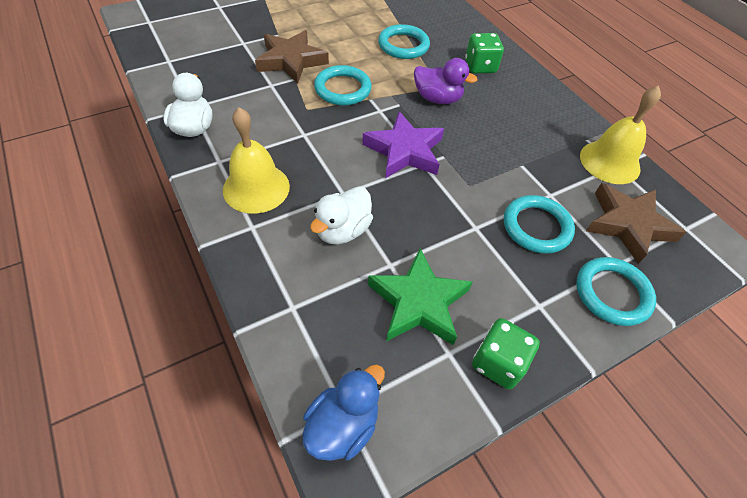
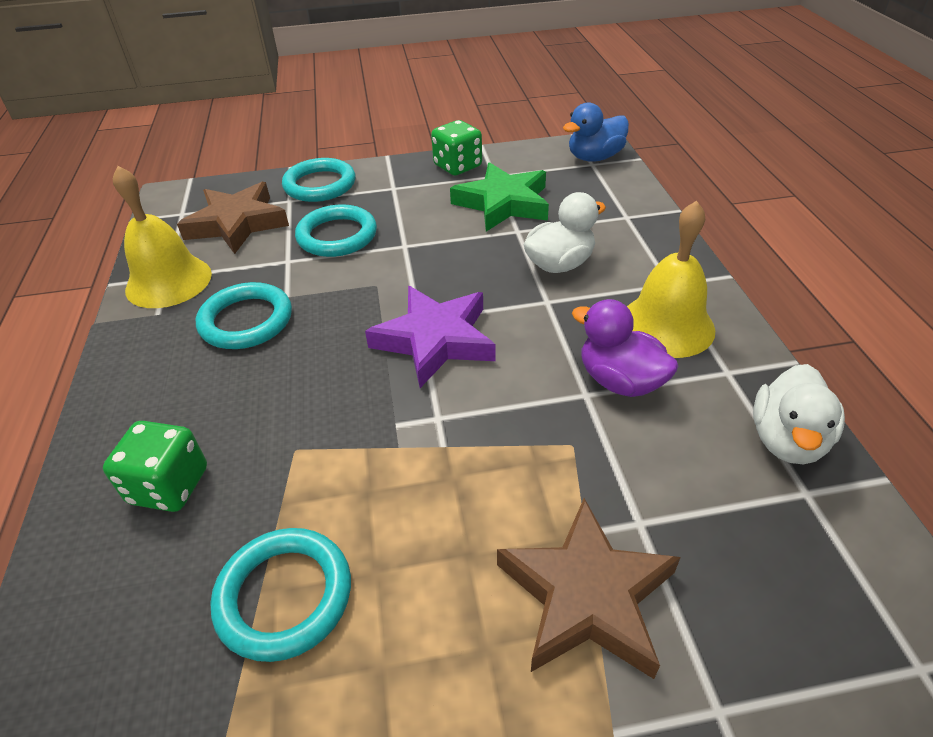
camera: 155 degrees left, 10 degrees down
(342, 89) = (488, 480): turquoise ring -> turquoise ring (246, 321)
(437, 99) = (319, 422): purple duck -> purple duck (620, 381)

